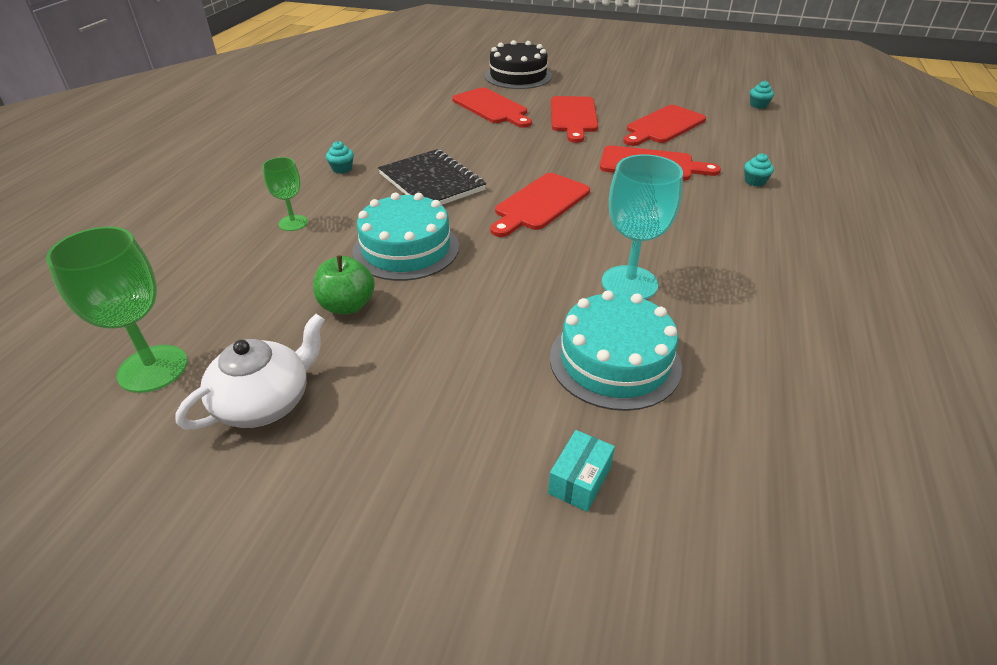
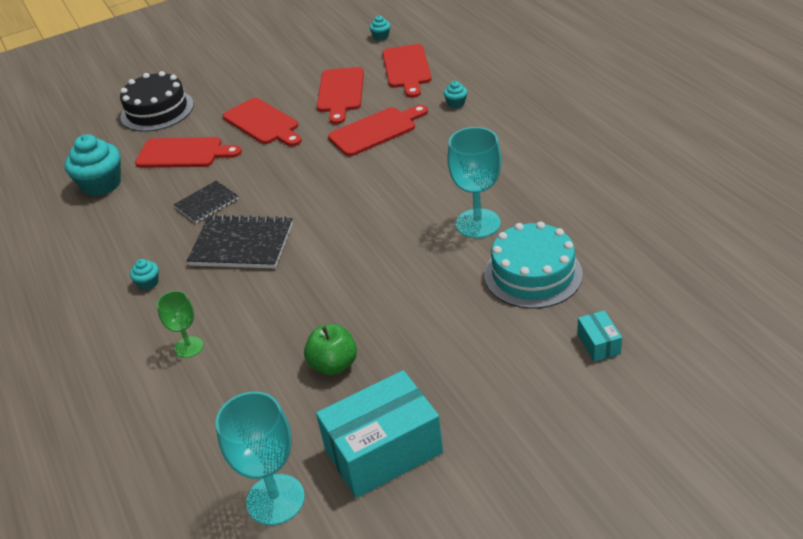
camera: 40 degrees left, 0 degrees up
(153, 368) = (275, 499): green goblet -> turquoise goblet
(265, 402) = (383, 451): white teapot -> turquoise box
(406, 248) = (307, 302): turquoise cake -> none
(416, 99) = (101, 184): none -> turquoise cupcake
(455, 144) = (207, 203): none -> black notebook
(539, 204) = (346, 209): red cutting board -> red cutting board (407, 69)

